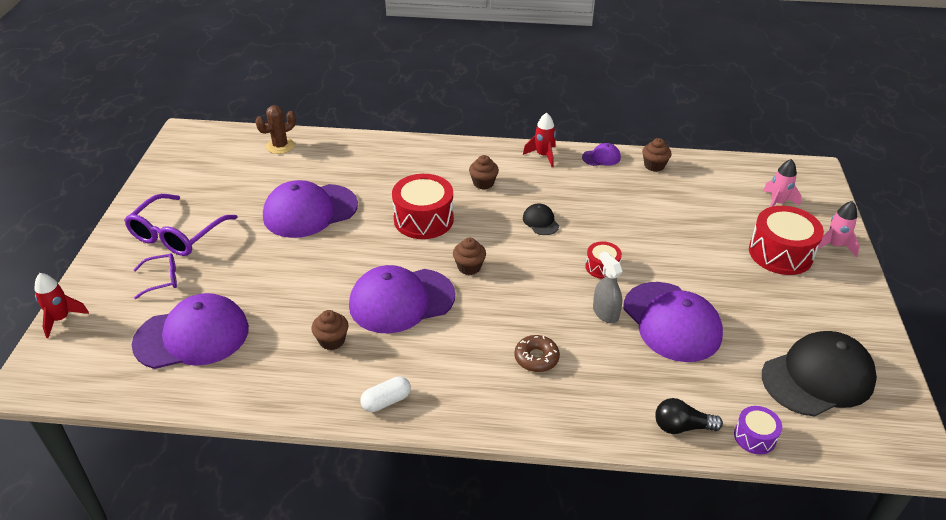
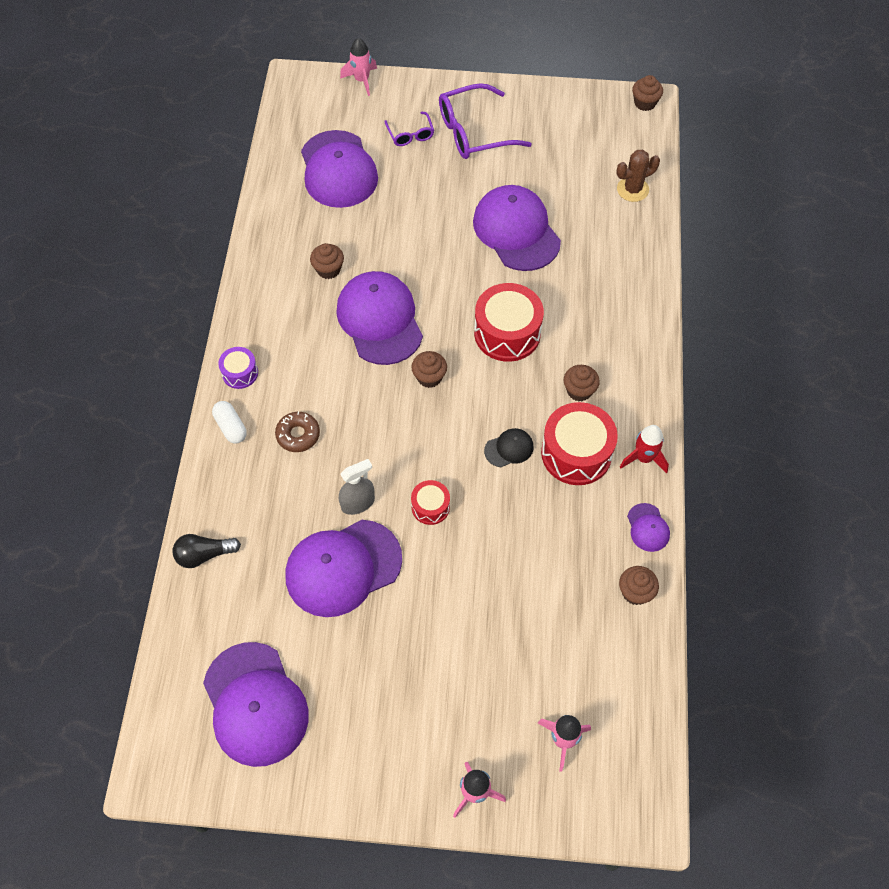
camera: 90 degrees right, 20 degrees up
(61, 319) = (361, 80): red rocket -> pink rocket
(177, 235) = (474, 132): purple glasses -> purple glasses turned 45 degrees counterclockwise
(183, 134) = (645, 103): none -> brown cupcake
(280, 146) = (632, 189): brown cactus -> brown cactus turned 75 degrees counterclockwise
(386, 401) = (254, 316): white capsule -> white capsule (231, 427)
(682, 427) = (204, 555): black light bulb -> black light bulb turned 105 degrees counterclockwise
(754, 437) = (186, 619): purple drum -> purple drum (240, 373)
(780, 253) = (458, 717): red drum -> red drum (576, 453)
(818, 377) = (255, 704): black cap -> purple cap

